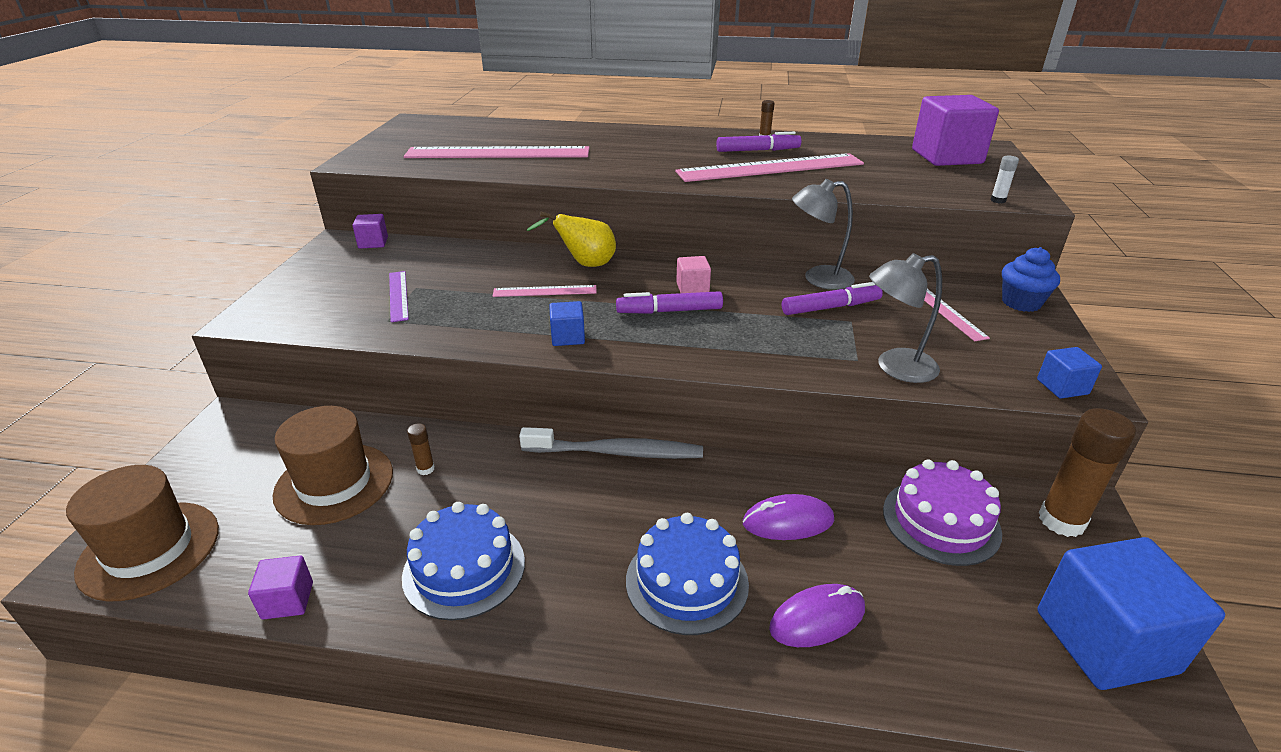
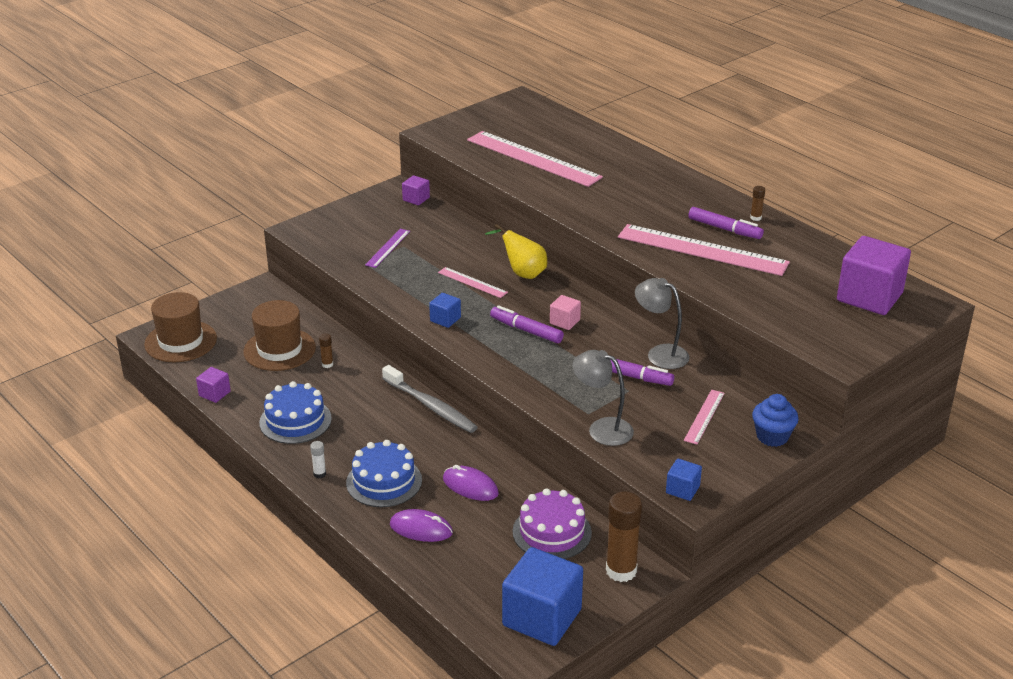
camera: 40 degrees right, 0 degrees up
(998, 200) = (815, 349): white glue stick -> white glue stick (319, 474)

